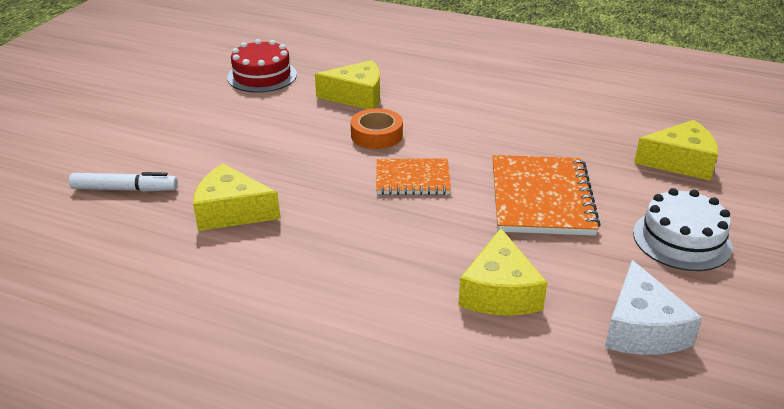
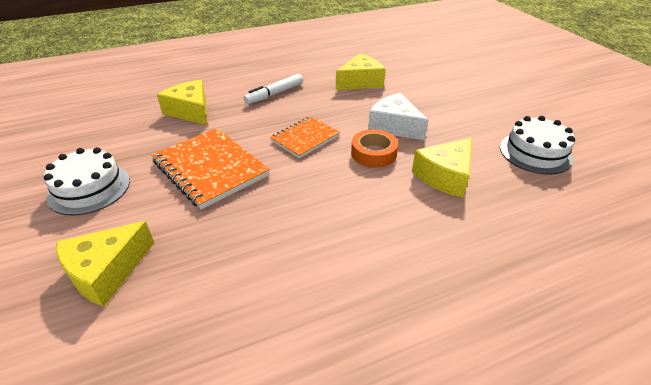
camera: 135 degrees right, 5 degrees up
(125, 189) = (420, 68): white marker -> white marker (274, 94)
(262, 76) = (535, 153): red cake -> white cake
(641, 329) = (104, 128): white cheese -> white cheese (394, 126)

